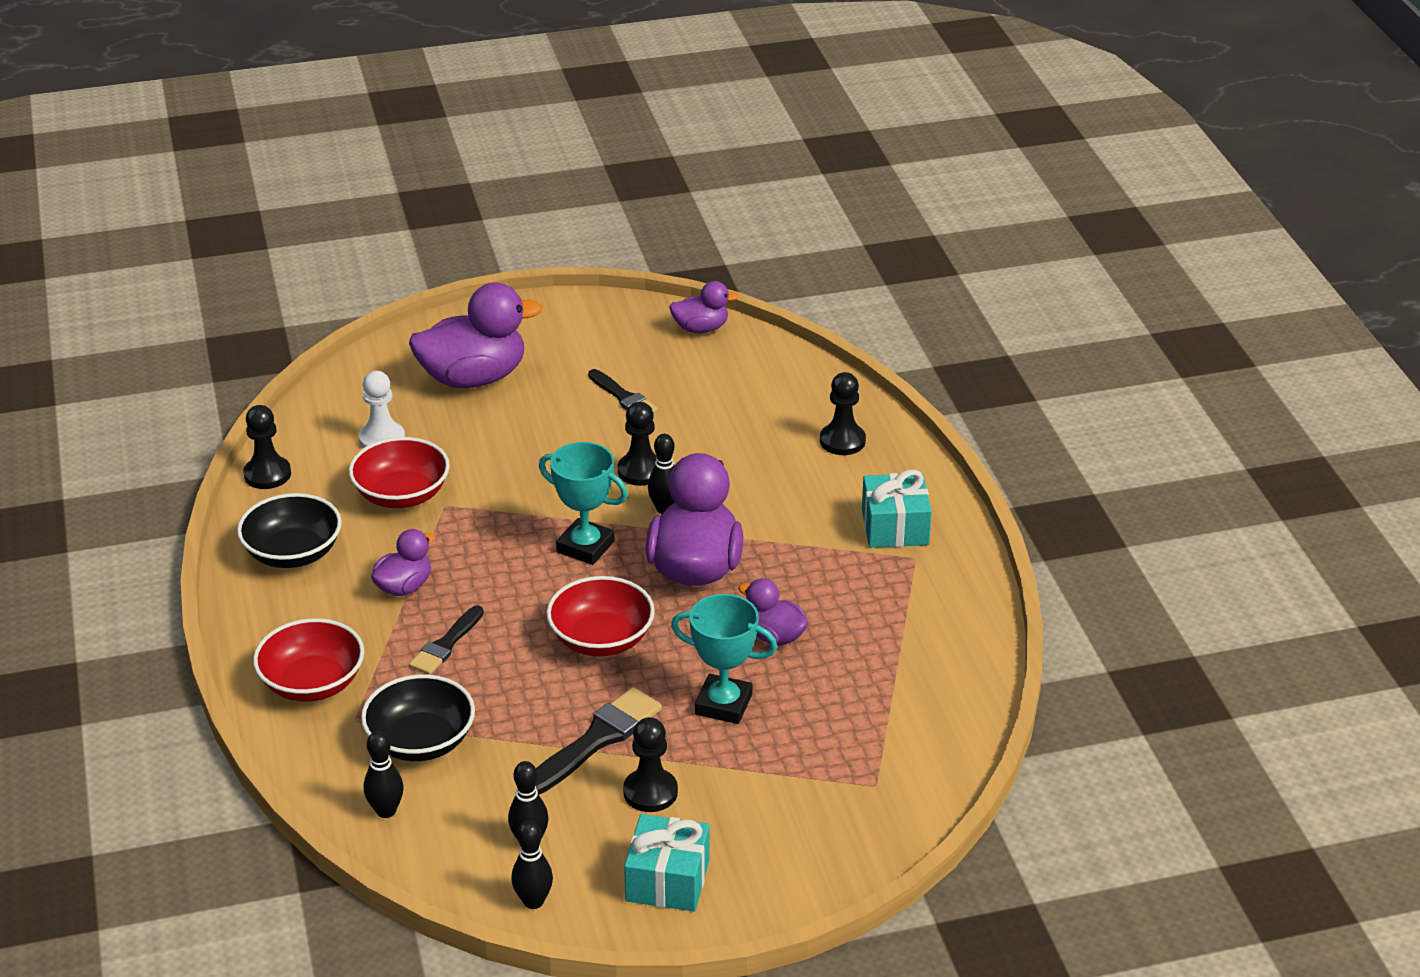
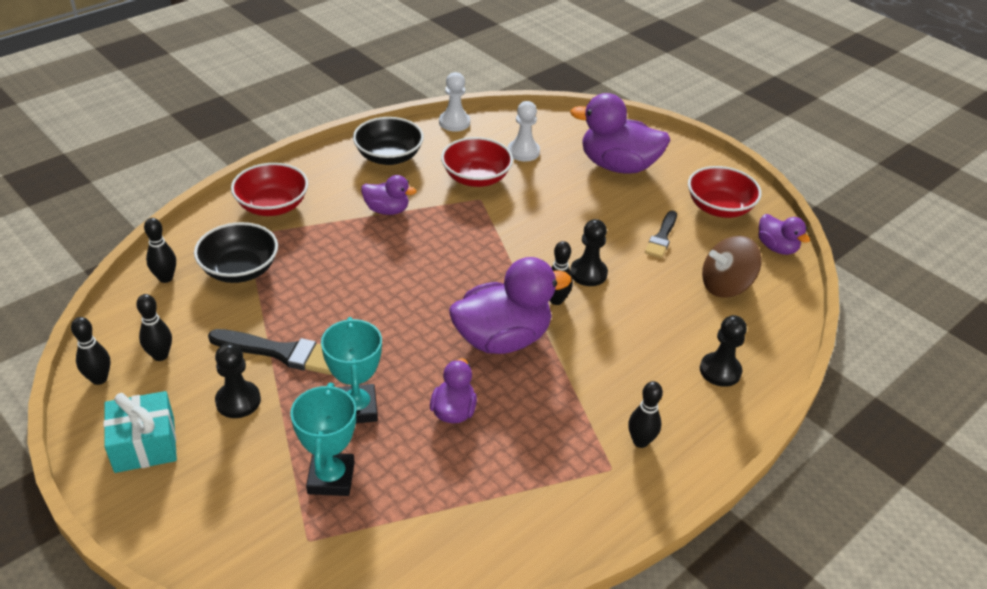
camera: 60 degrees right, 5 degrees up
(267, 474) = (454, 122): black pawn -> white pawn
(446, 644) = (341, 247): black brush -> none
(473, 378) = (618, 166): purple duck -> purple duck turned 150 degrees clockwise
(585, 547) = (485, 275): turquoise trophy -> turquoise trophy (331, 478)
(601, 639) = (391, 317): red bowl -> red bowl (719, 208)
(730, 386) = (725, 285): none -> brown spinning top
(895, 527) = (640, 441): turquoise gift -> black bowling pin

